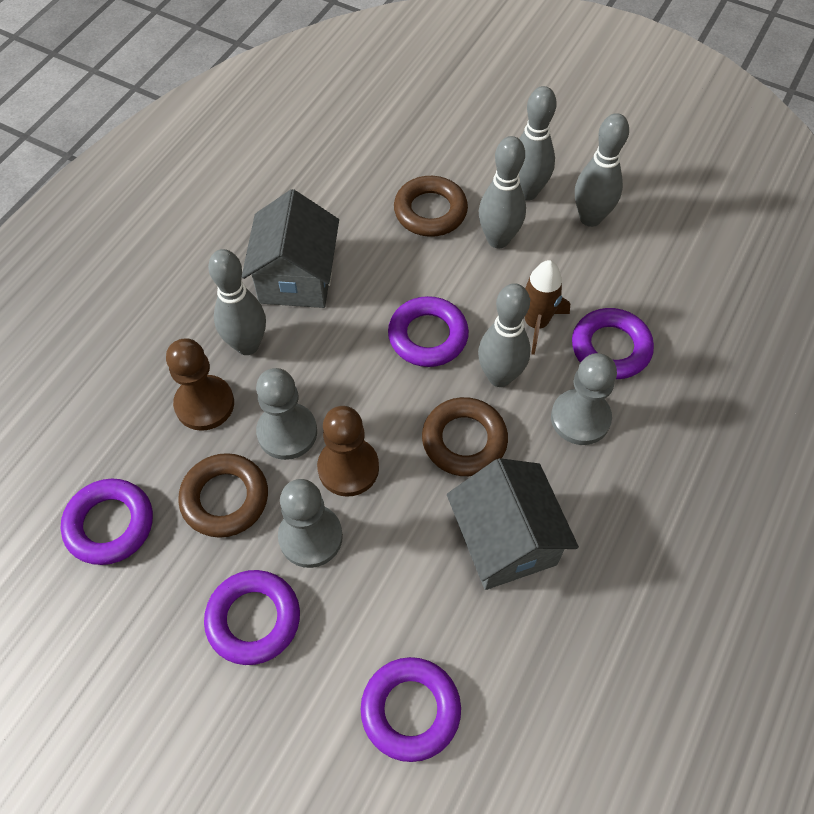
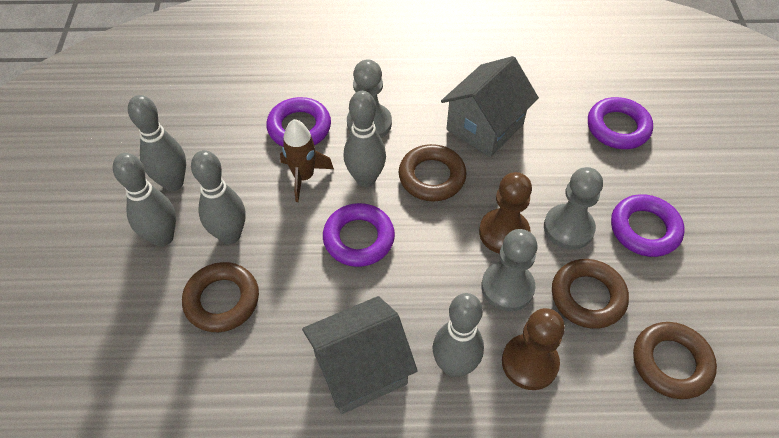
camera: 120 degrees left, 5 degrees down
(110, 524) = (671, 363): purple ring -> brown ring

